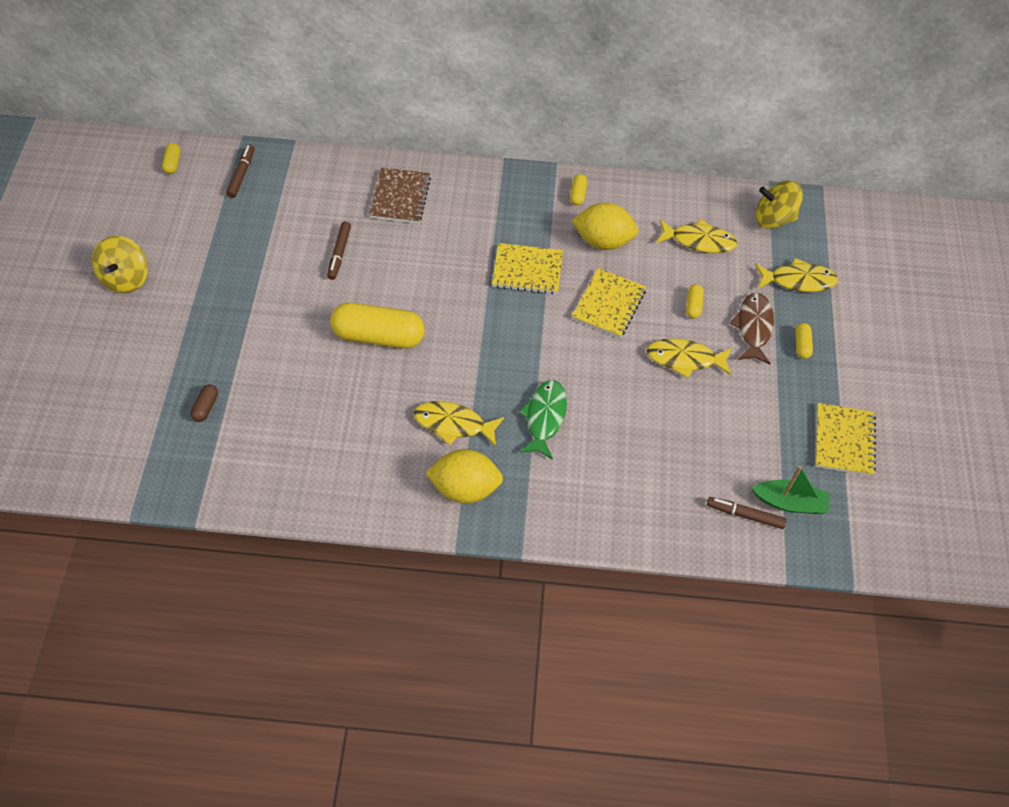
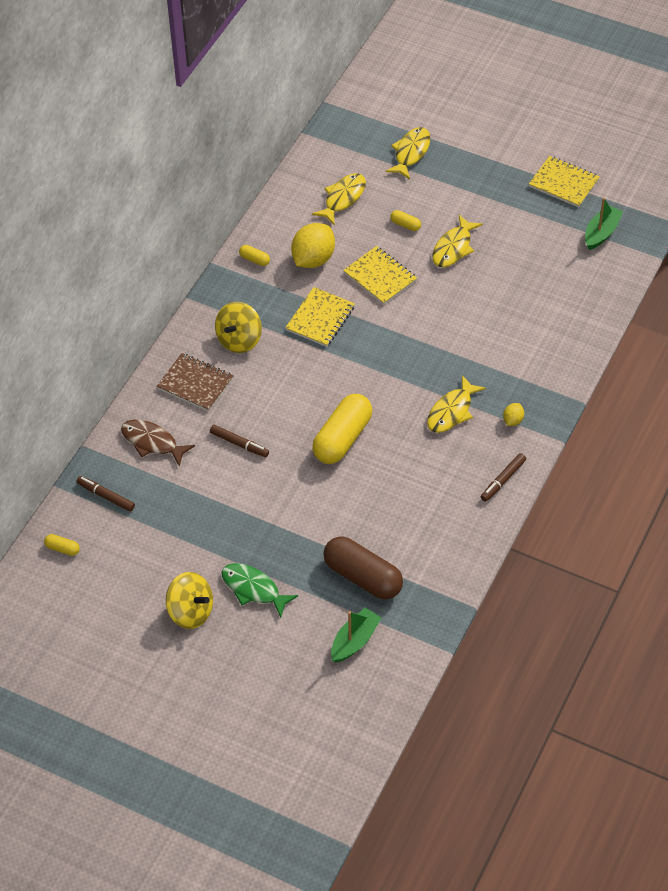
camera: 65 degrees left, 5 degrees down
(123, 424) = (354, 641): none -> green boat
(206, 407) = (363, 577): brown capsule -> brown capsule, size x2.35
(465, 488) = (513, 420): yellow lemon -> yellow lemon, size x0.47
(544, 417) = (470, 351): green fish -> green fish (253, 589)
(745, 515) = (601, 261): brown marker -> brown marker (503, 480)
(753, 327) = (442, 196): brown fish -> brown fish (152, 442)
(773, 218) = (343, 144): yellow spinning top -> yellow spinning top (239, 340)
(801, 345) = (471, 174): yellow capsule -> none

